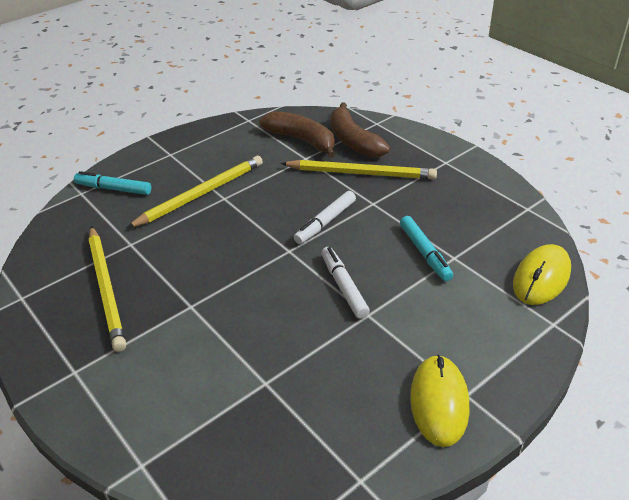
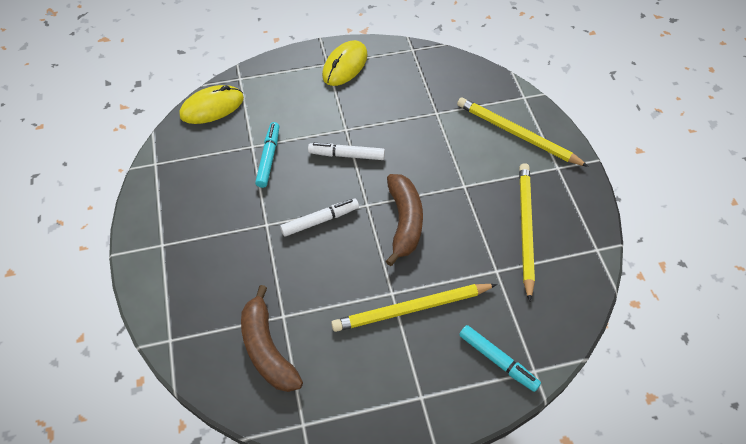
camera: 155 degrees left, 15 degrees up
(344, 287) = (347, 155): white marker -> white marker turned 90 degrees clockwise
(353, 141) = (217, 320): brown banana -> brown banana (404, 222)
(361, 173) = (247, 266): yellow pencil -> yellow pencil (517, 134)

